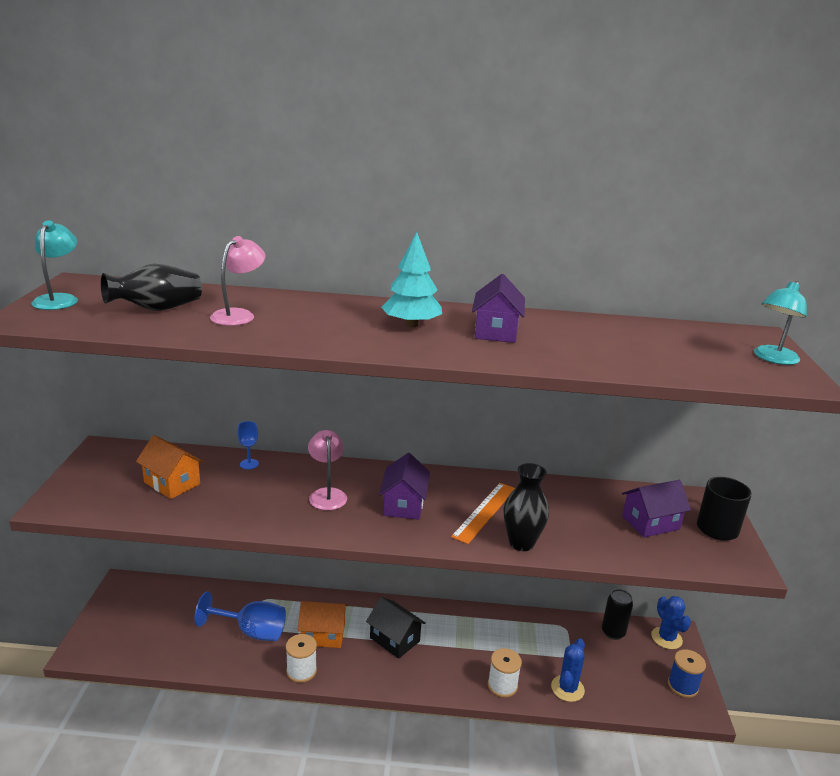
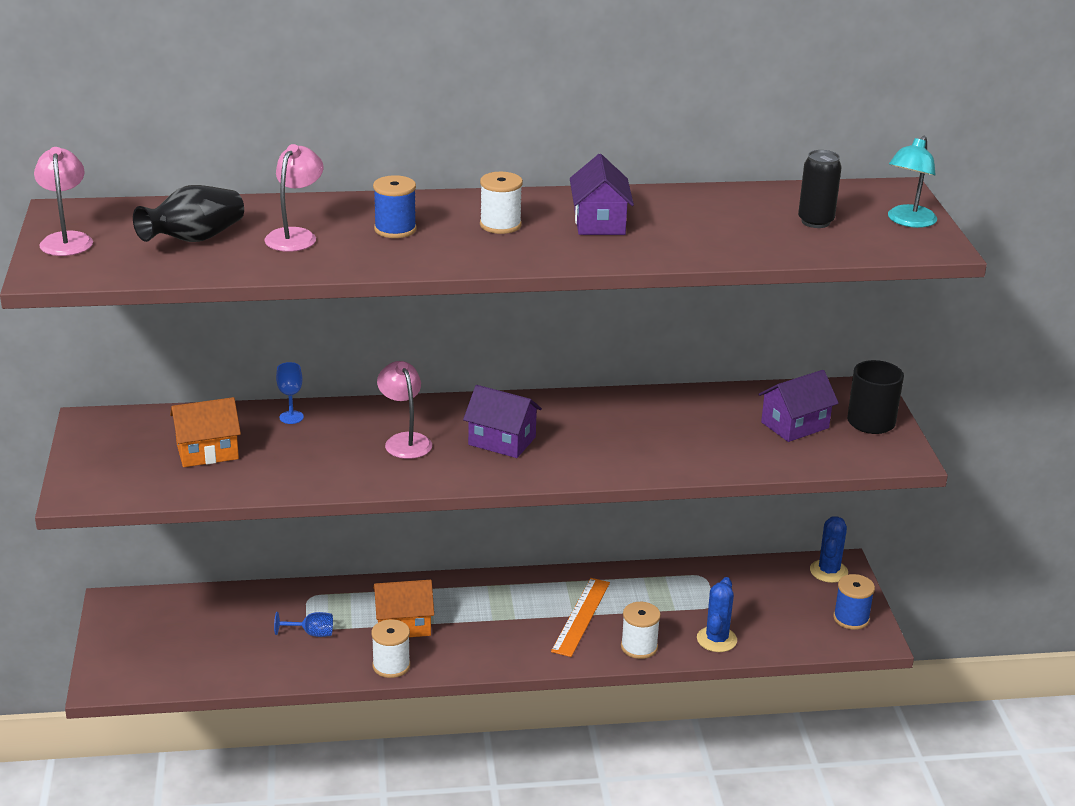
camera: 10 degrees left, 5 degrees up
(59, 299) = (66, 239): turquoise lamp -> pink lamp
(172, 483) = (207, 451): orange house -> orange house turned 45 degrees counterclockwise
(252, 631) = (311, 633): blue goblet -> blue goblet, size x0.52
(322, 319) = (395, 229): none -> blue spool
(395, 639) = (495, 617): black house -> none
(404, 505) = (502, 441): purple house -> purple house turned 60 degrees counterclockwise
(411, 325) = (500, 225): turquoise tree -> white spool
(484, 512) = (600, 437): orange ruler -> orange ruler (581, 616)
(521, 543) = (650, 465): black vase -> none
(613, 632) = (763, 574): black can -> black can (815, 222)
(666, 638) = (828, 571): blue cactus -> blue cactus turned 45 degrees clockwise

